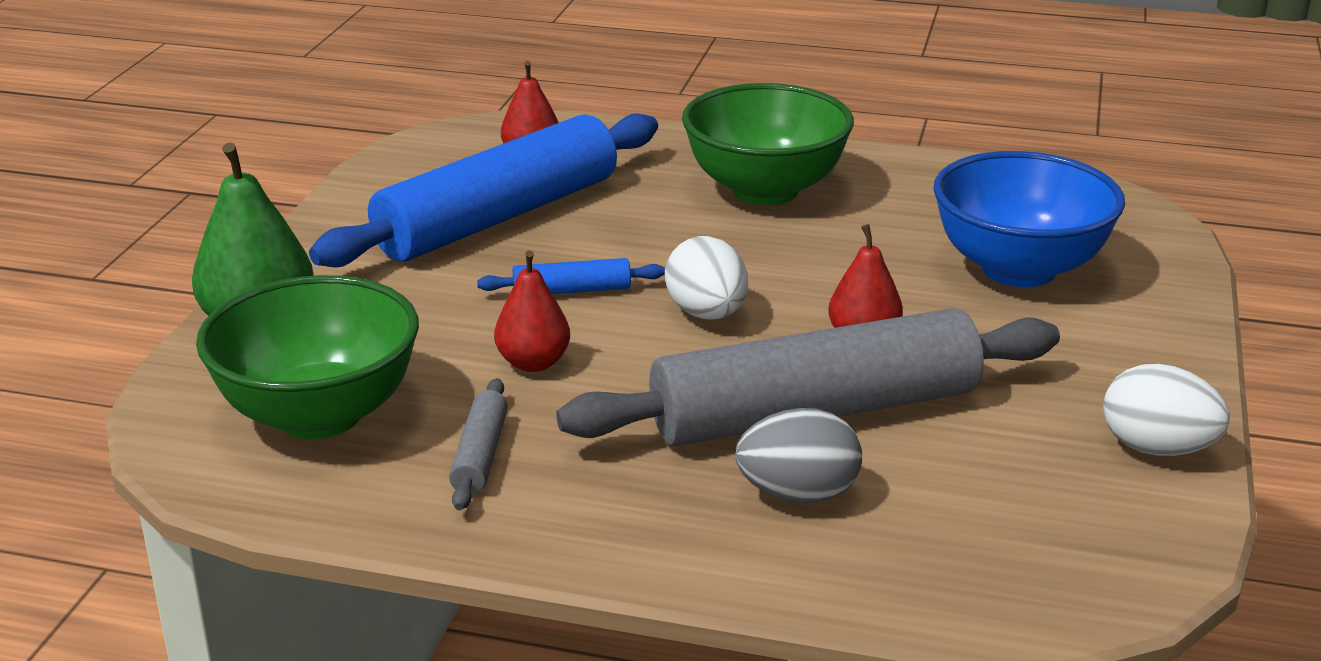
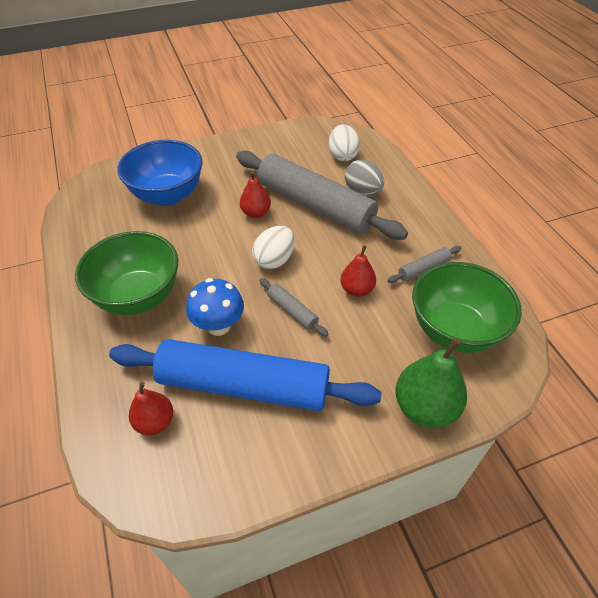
camera: 125 degrees left, 20 degrees up
(572, 290) = (292, 311): blue rolling pin -> grey rolling pin
(625, 229) = (218, 326): none -> blue mushroom
(1157, 449) = (268, 138): white egg -> white egg (342, 155)

